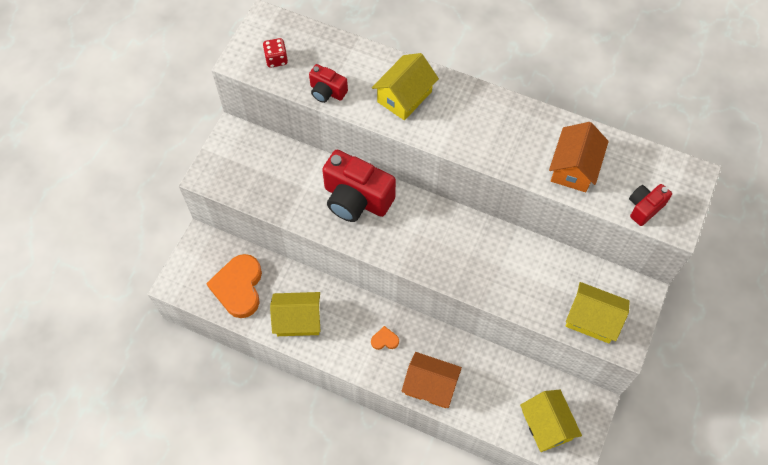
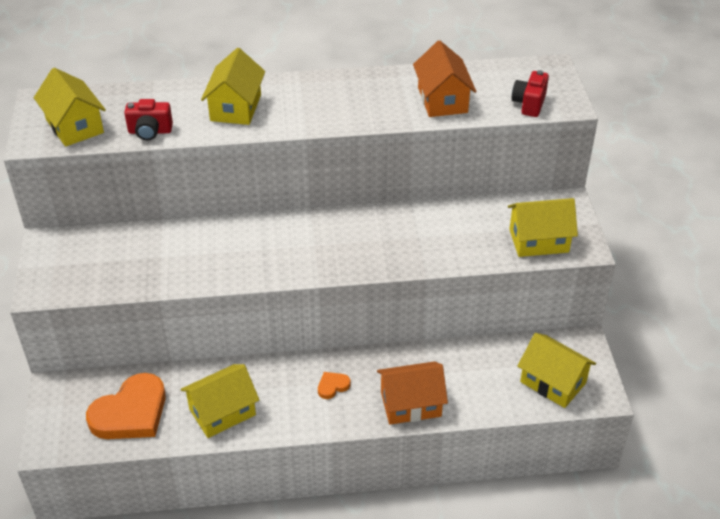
camera: 30 degrees left, 20 degrees down
(238, 287) = (131, 413): orange heart -> orange heart turned 105 degrees counterclockwise
(276, 59) = (74, 126): red dice -> yellow house
(356, 199) = (229, 243): red camera -> none

